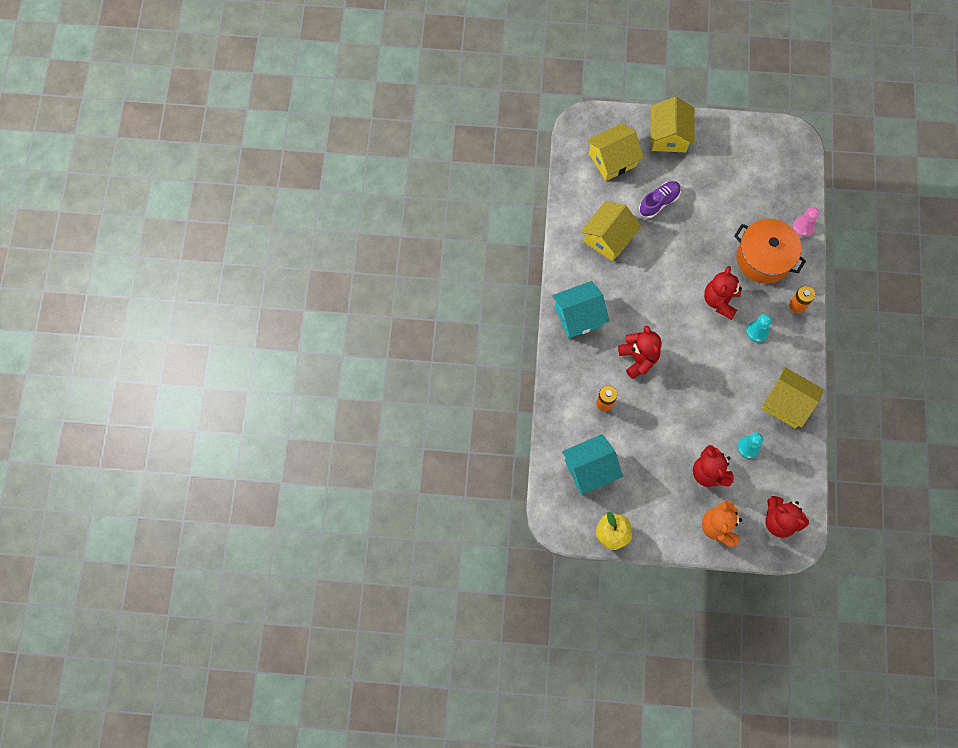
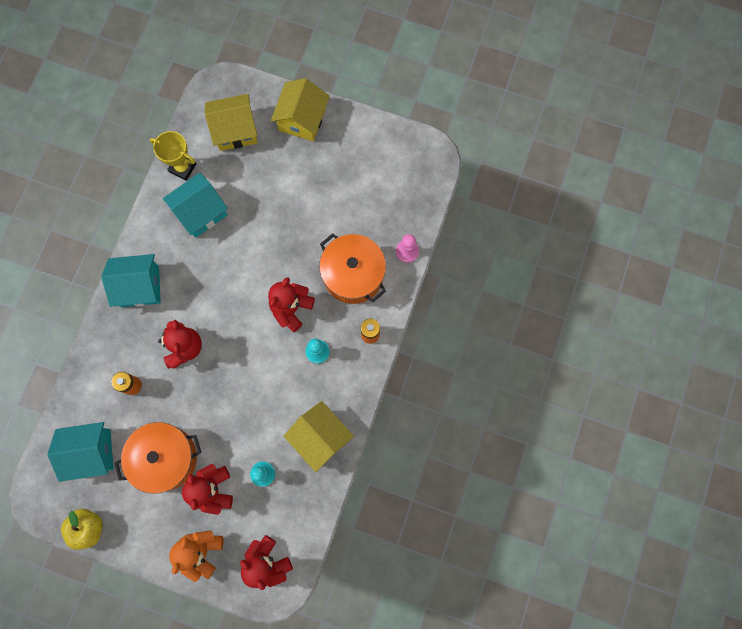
camera: 15 degrees right, 5 degrees up
(577, 204) = (182, 168): none -> yellow trophy
(608, 238) = (200, 212): yellow house -> turquoise house
(657, 457) = (165, 458): none -> orange pot
(659, 202) = (266, 187): purple shoe -> none

